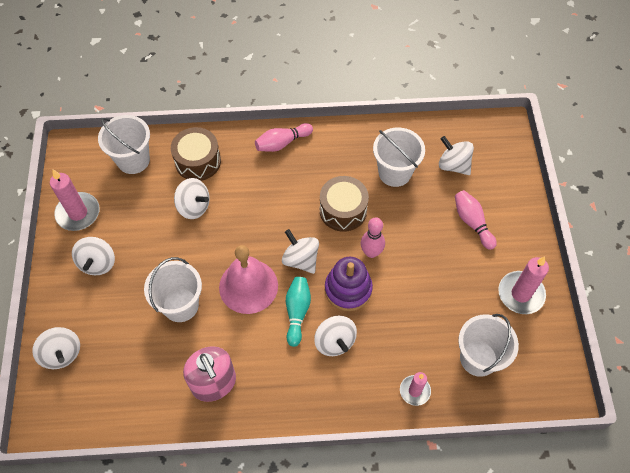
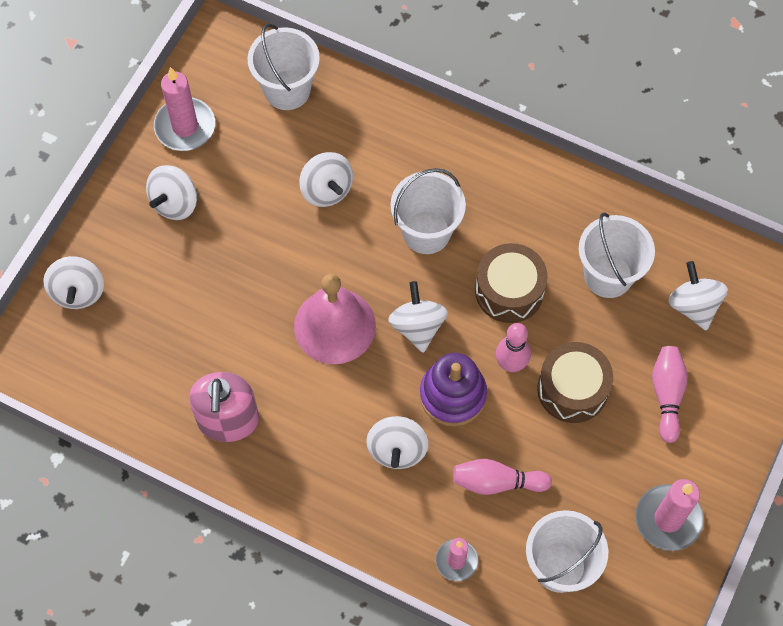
camera: 30 degrees right, 5 degrees up
(180, 305) = (242, 306): white bucket -> white bucket (426, 232)
(198, 161) = (365, 132): brown drum -> brown drum (572, 389)
(282, 143) = (486, 161): pink bowling pin -> pink bowling pin (497, 482)
(297, 312) = (374, 389): turquoise bowling pin -> none

